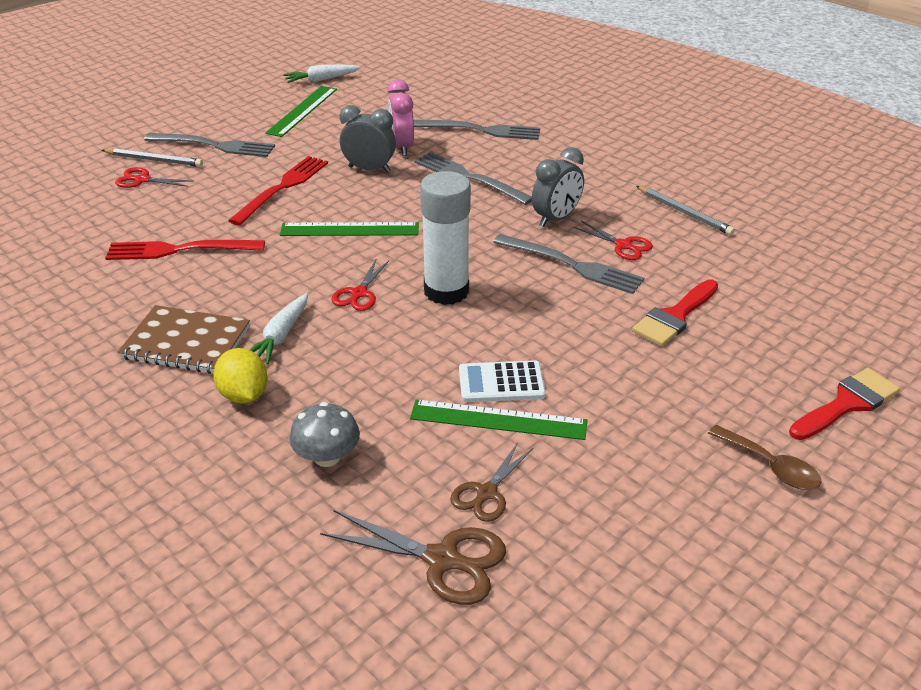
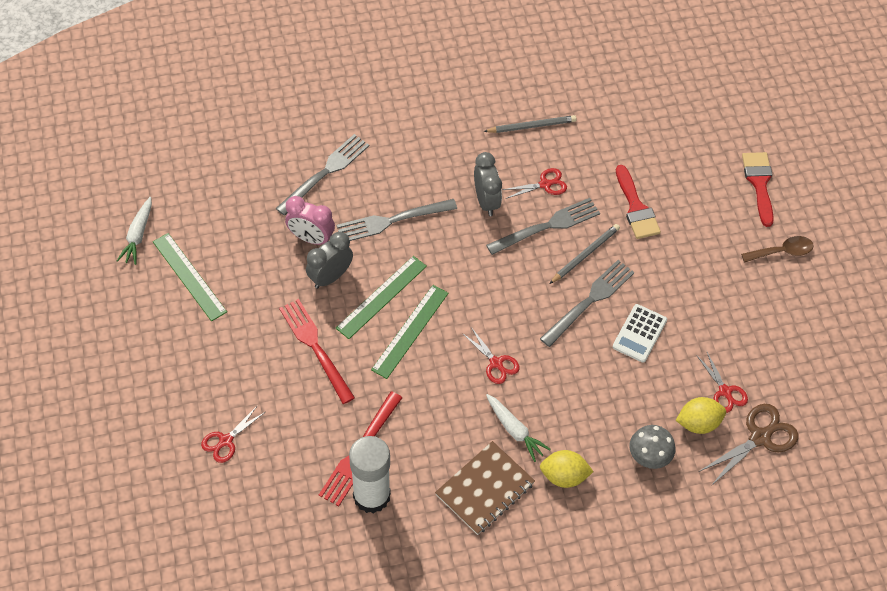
camera: 60 degrees left, 20 degrees up
(154, 160) = (196, 420): grey pencil -> grey pencil (585, 254)
(215, 145) = (204, 366): grey fork -> grey fork (589, 300)
(414, 485) = (698, 423): none -> yellow lemon
(446, 291) = (527, 312): white glue stick -> white glue stick (371, 496)
(486, 493) = (725, 392): brown scissors -> red scissors
(498, 420) = (671, 353): green ruler -> green ruler (381, 297)

